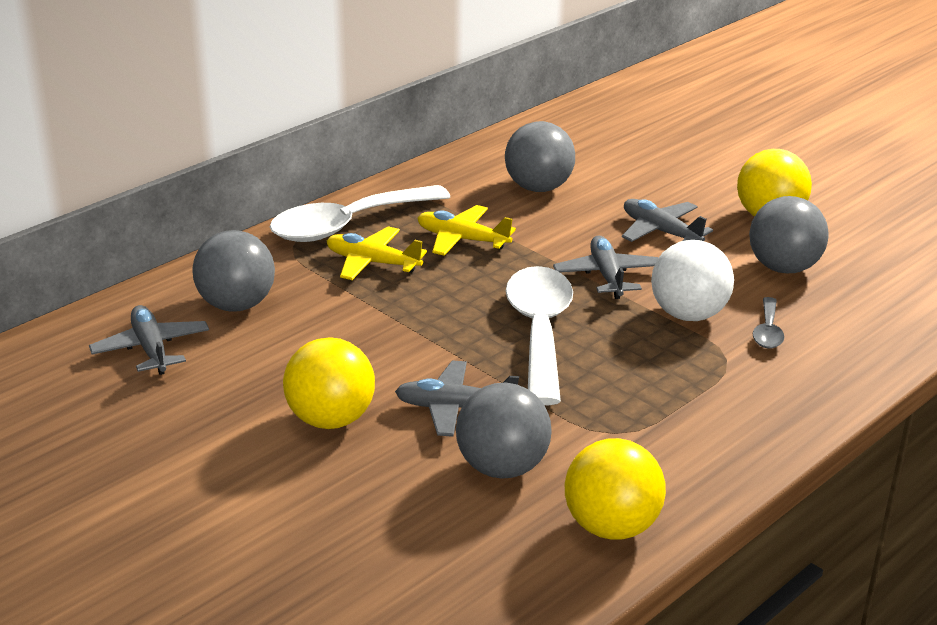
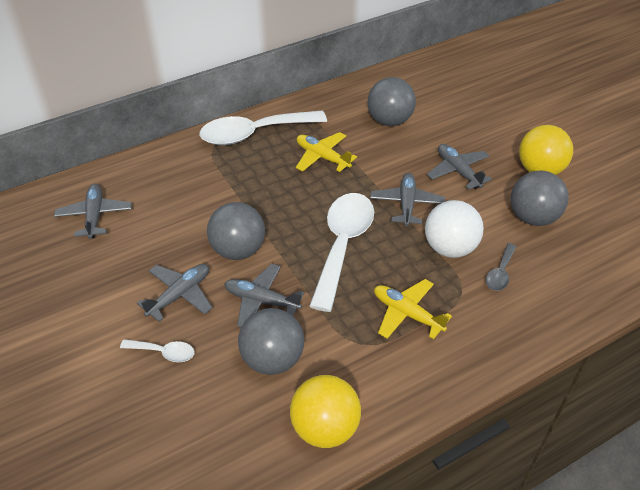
camera: 15 degrees right, 15 degrees up
(236, 305) = (160, 188): grey ball -> grey ball (238, 250)
(330, 419) = (179, 295): yellow ball -> grey plane
(340, 485) = (164, 352): none -> white spoon
(372, 263) = (257, 167): yellow plane -> yellow plane (407, 314)

